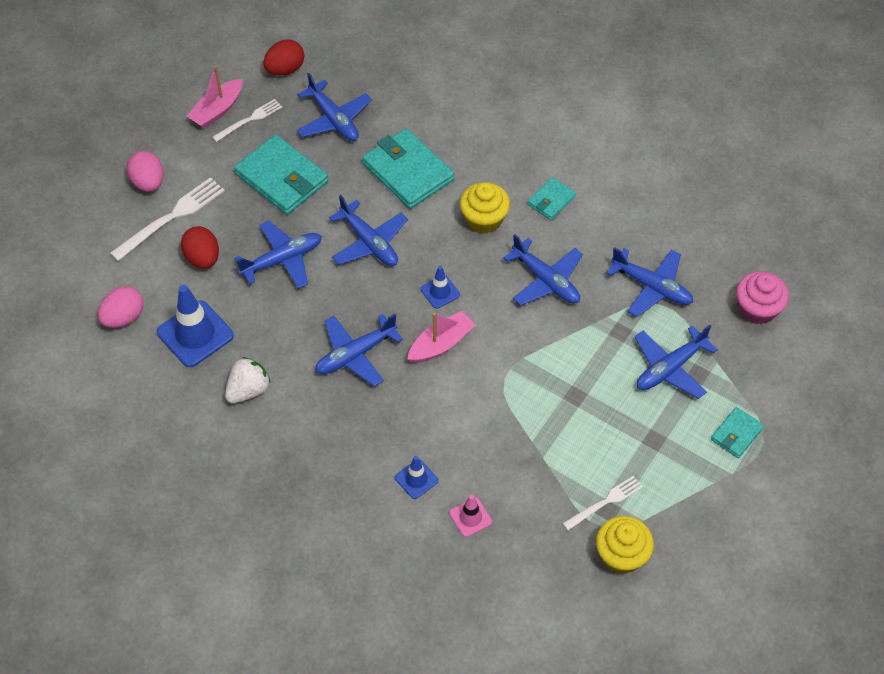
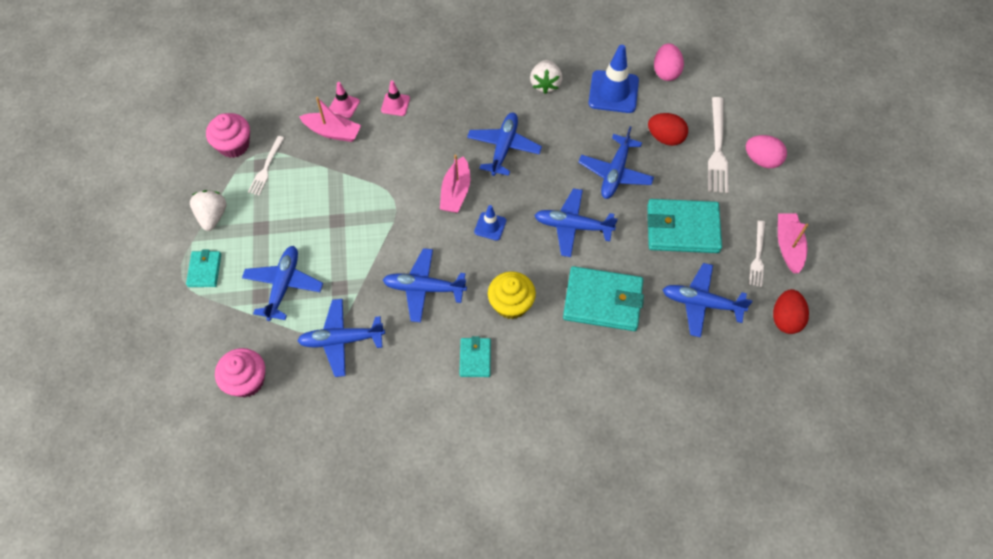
camera: 140 degrees right, 5 degrees up
(416, 479) = (395, 104): blue traffic cone -> pink traffic cone
(506, 494) = (332, 132): none -> pink boat
(621, 555) = (234, 145): yellow cupcake -> pink cupcake
(695, 486) = (212, 216): none -> white strawberry

